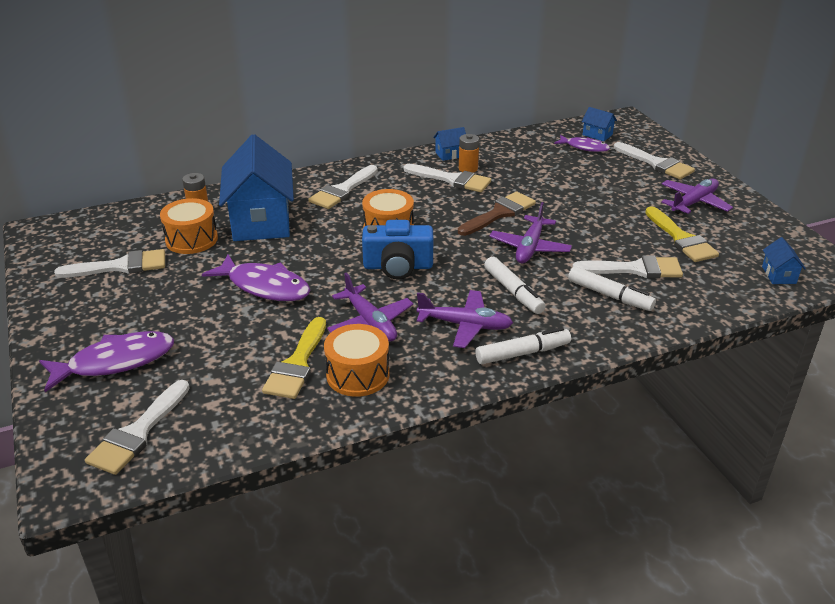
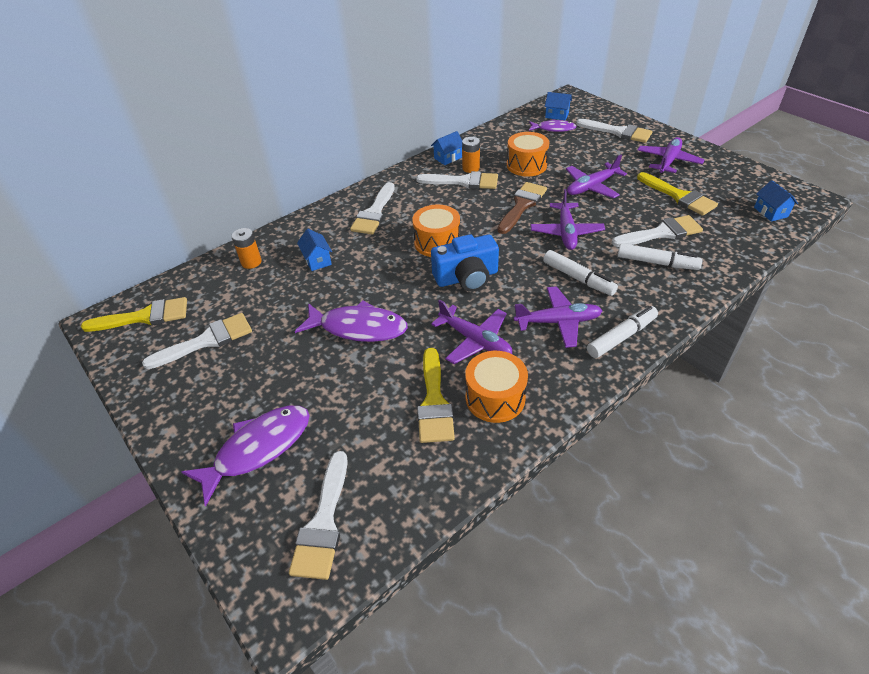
camera: 15 degrees left, 10 degrees up
(78, 235) = (144, 317): none -> yellow brush
(191, 239) = (261, 295): orange drum -> orange drum (526, 165)
(261, 221) = (317, 260): blue house -> blue house, size x0.41
(587, 211) = (591, 187): none -> purple plane

